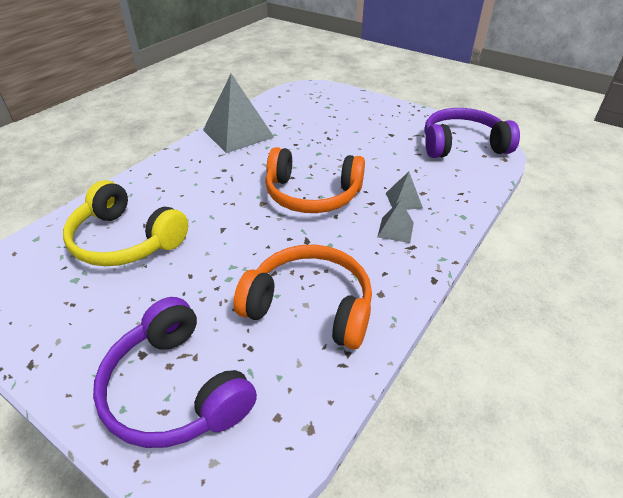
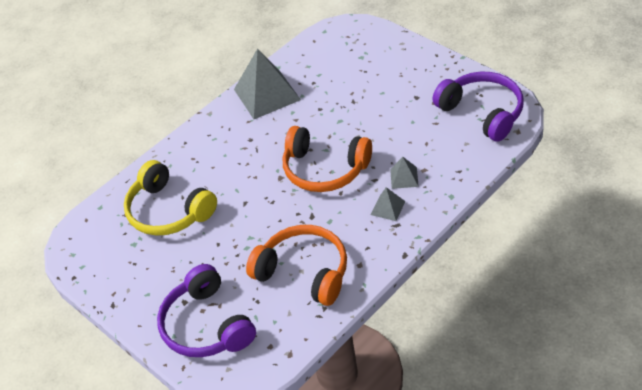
camera: 15 degrees right, 5 degrees up
(462, 145) = (482, 112): purple headphones -> purple headphones turned 45 degrees clockwise

